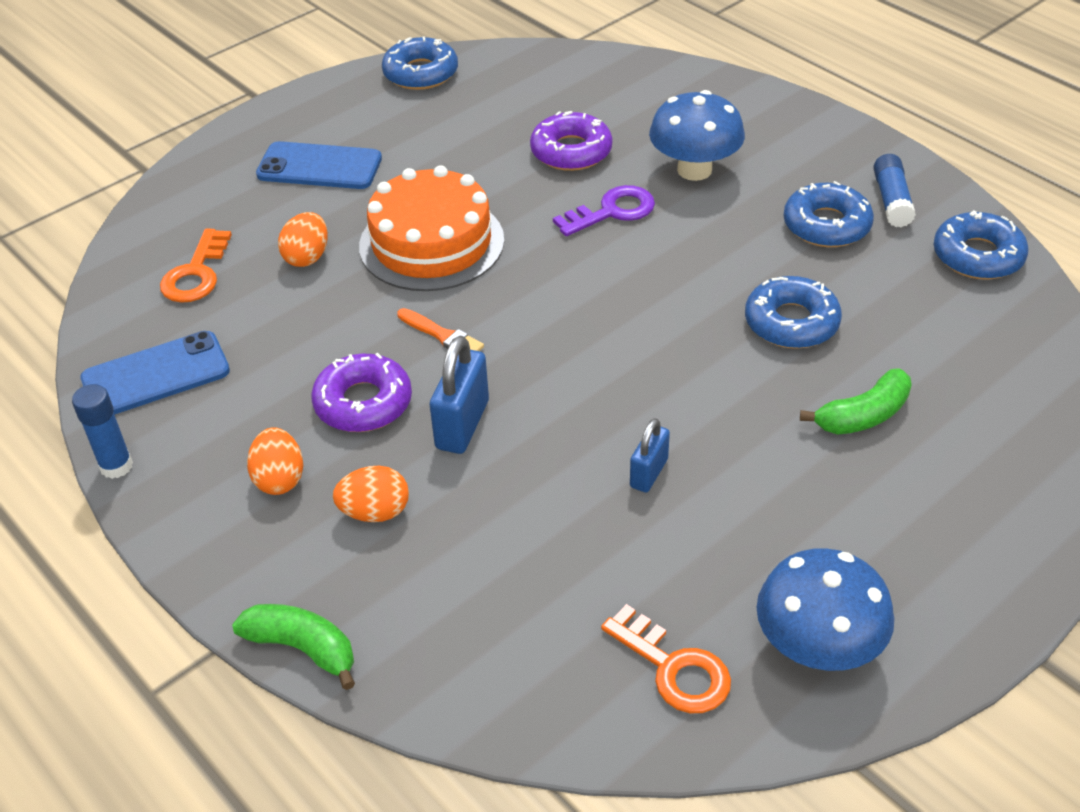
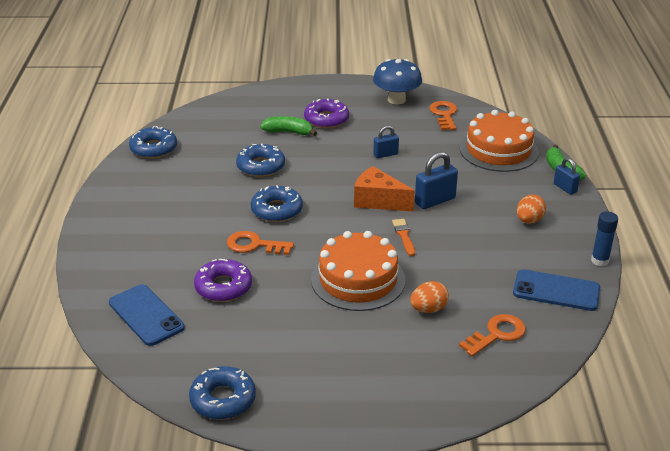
camera: 140 degrees left, 10 degrees down
(266, 600) = (565, 188): none -> blue padlock
(319, 167) = (365, 364): blue phone -> blue phone (146, 315)
(363, 403) = (467, 229): purple donut -> purple donut (326, 119)
(375, 512) = (500, 192): orange egg -> none
(467, 627) = (498, 150): none -> orange cake
(545, 370) = (378, 201): none -> orange cheese
(612, 211) = (254, 245): purple key -> orange key
(694, 170) = (186, 241): blue mushroom -> none
(826, 225) = (181, 188): blue donut -> blue donut (277, 210)
(891, 200) = (138, 182): blue glue stick -> none

